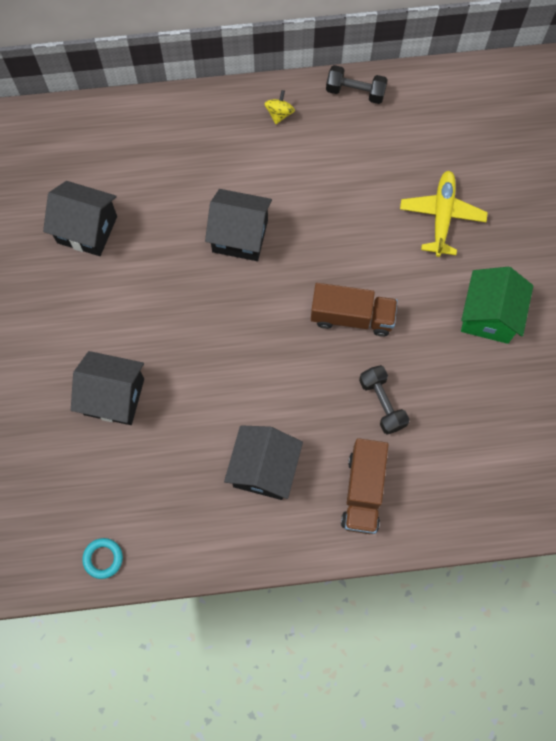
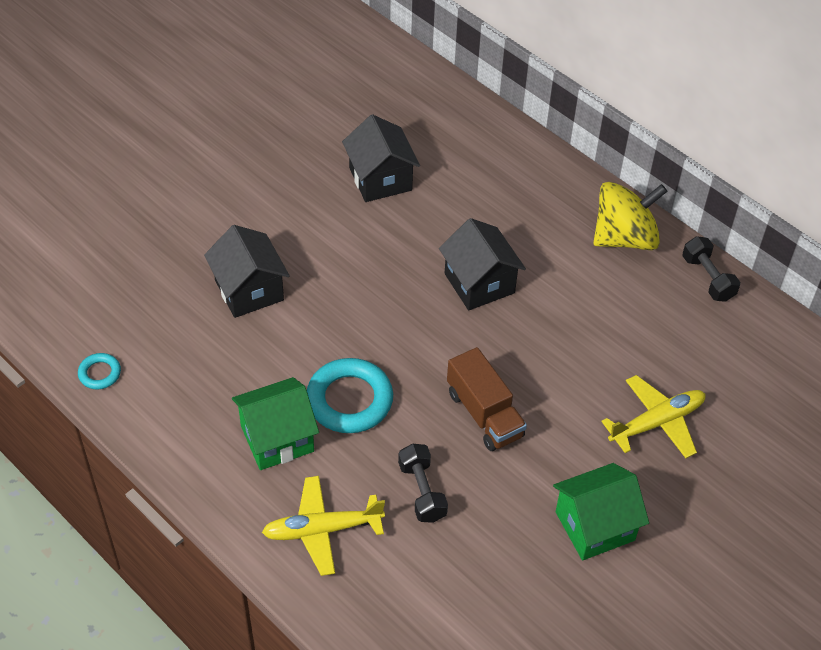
camera: 50 degrees right, 20 degrees down
(264, 469) = (277, 438): black house -> green house
(270, 396) = (349, 400): none -> turquoise ring
(279, 114) = (624, 238): yellow spinning top -> yellow spinning top, size x2.35
(363, 491) = (322, 530): brown truck -> yellow plane
(382, 403) = (422, 491): black dumbbell -> black dumbbell turned 45 degrees counterclockwise

